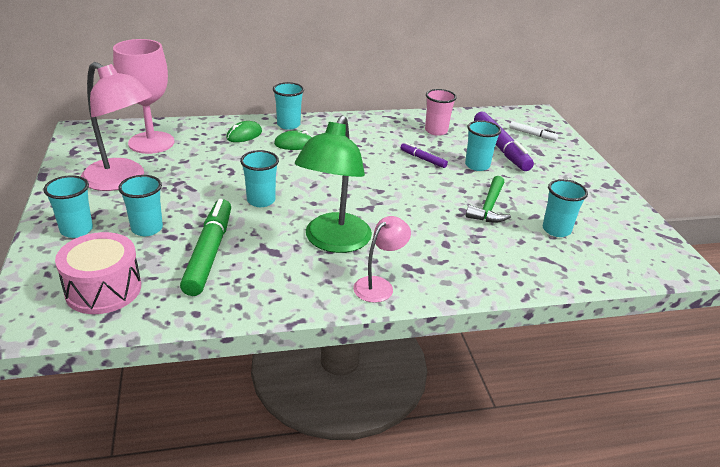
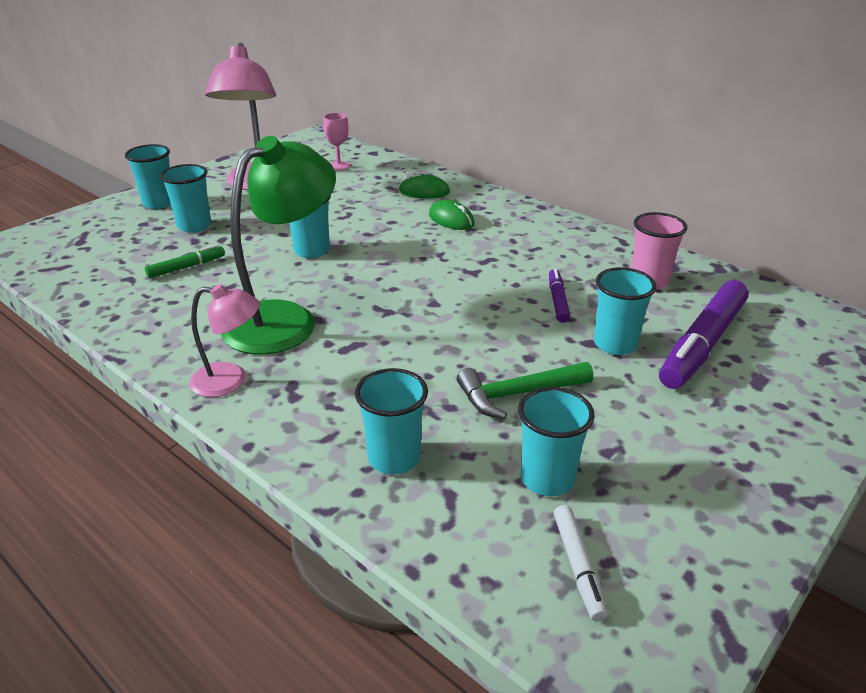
camera: 55 degrees right, 0 degrees up
(103, 289) = (84, 250): pink drum -> none
(151, 142) = (338, 166): pink goblet -> pink goblet, size x0.44
(209, 253) = (186, 267): green marker -> green marker, size x0.49
(288, 125) = (485, 201): turquoise cup -> turquoise cup (394, 458)
(333, 242) = (285, 319): green lamp -> green lamp turned 150 degrees clockwise
(532, 134) = (801, 355): white marker -> white marker (578, 566)

